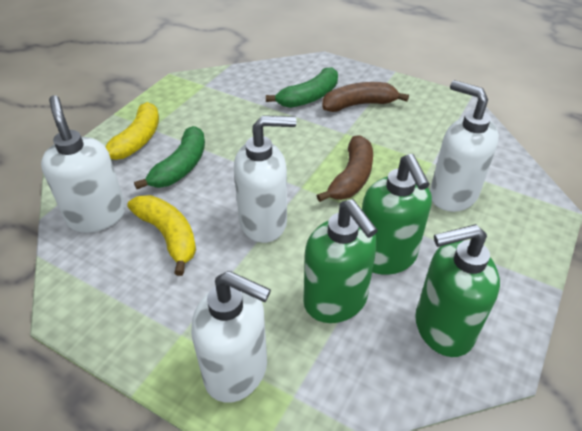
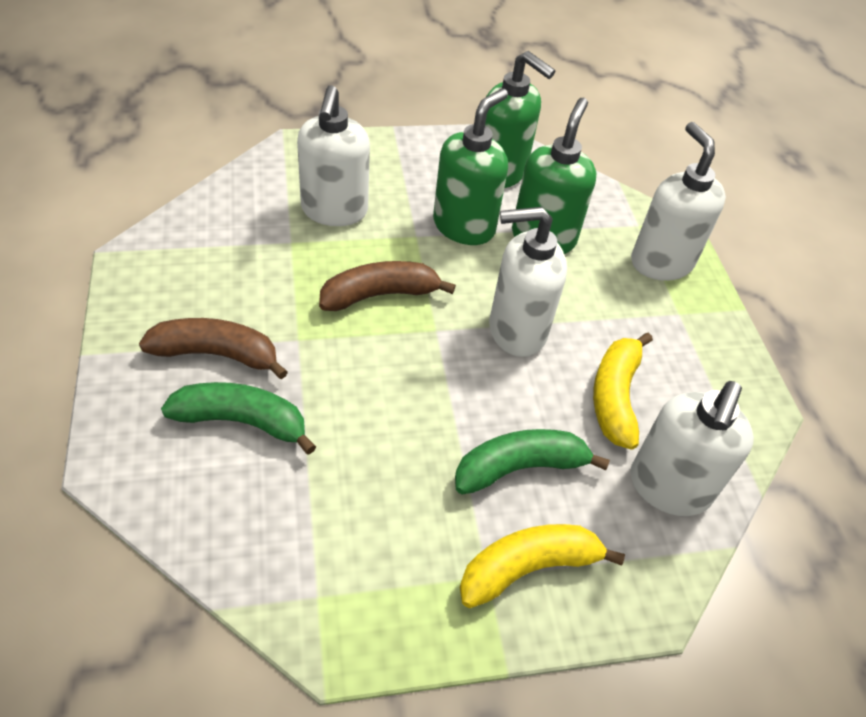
camera: 135 degrees left, 5 degrees up
(264, 222) = (516, 331): white soap dispenser -> white soap dispenser turned 45 degrees counterclockwise
(359, 104) = (217, 354): brown banana -> brown banana turned 150 degrees clockwise

